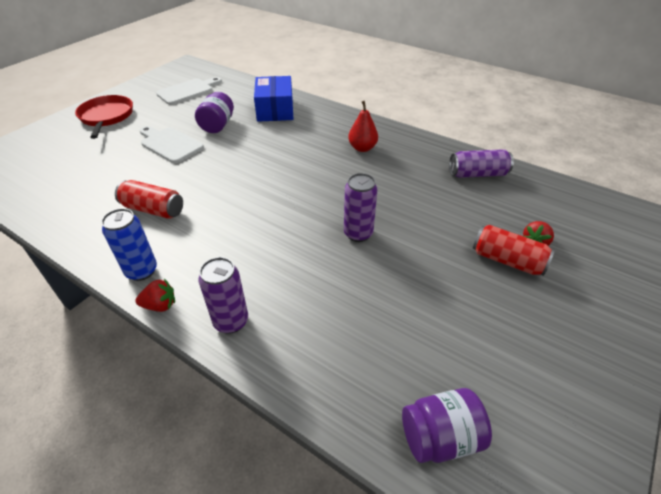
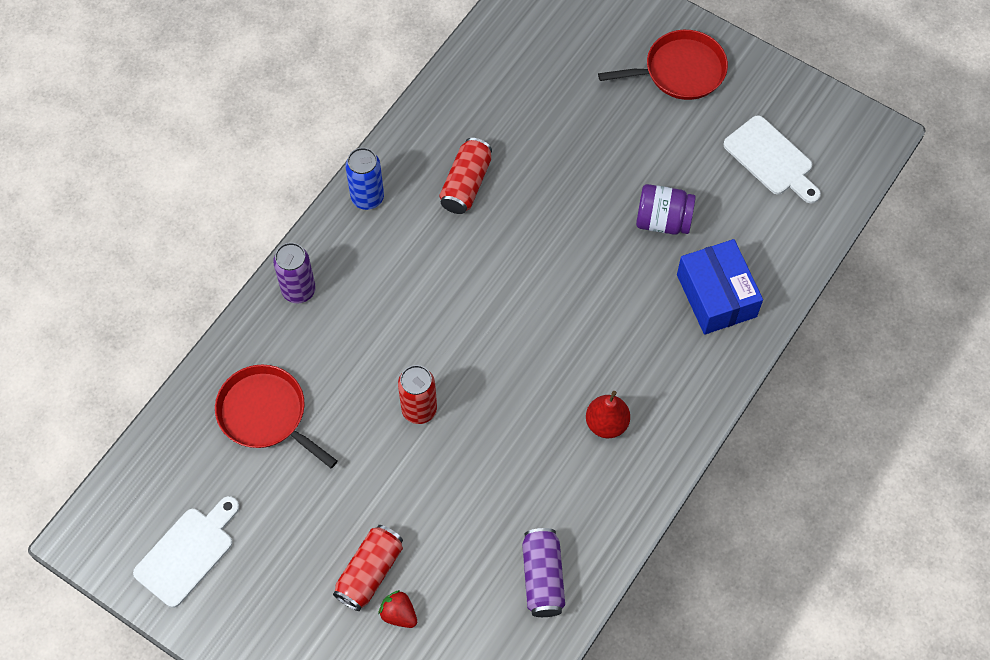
camera: 90 degrees right, 20 degrees up
(160, 305) = (321, 225): red strawberry -> none
(170, 144) = (608, 169): white cutting board -> white cutting board (187, 553)
(275, 110) = (716, 296): blue box -> blue box turned 75 degrees clockwise
(358, 234) = (419, 410): purple can -> red can
(370, 343) = (266, 414): none -> red pan
(440, 437) = (173, 462): purple jar -> none

